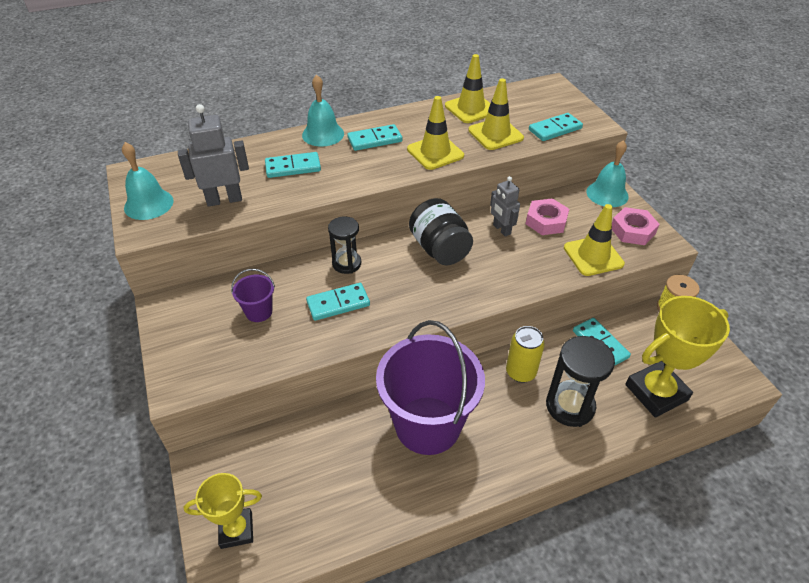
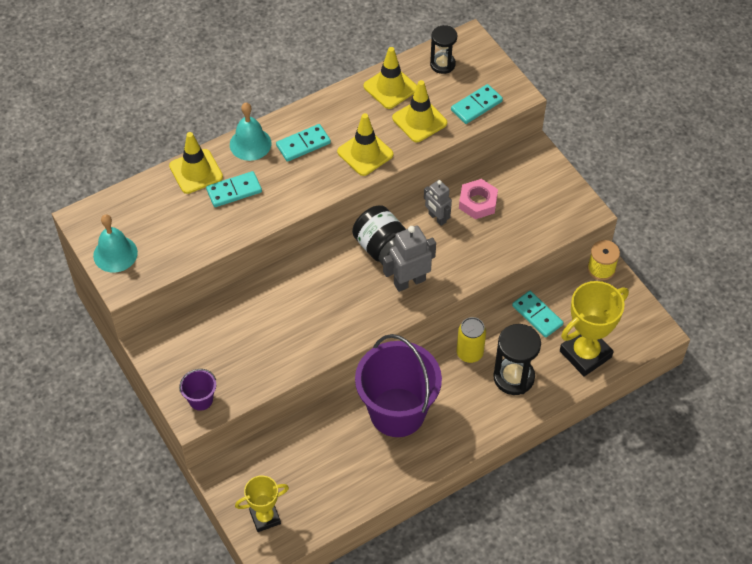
camera: 10 degrees left, 10 degrees up
(224, 200) = (183, 239): grey robot -> grey robot (409, 282)
(259, 312) = (236, 338): purple bucket -> purple bucket (201, 399)
(338, 303) = (304, 320): turquoise domino -> none
(346, 264) = (301, 277): black hourglass -> black hourglass (442, 64)
(593, 256) = (523, 236): yellow traffic cone -> yellow traffic cone (196, 171)
(607, 194) = (534, 160): turquoise bell -> none
(632, 231) = (558, 202): pink nut -> none

